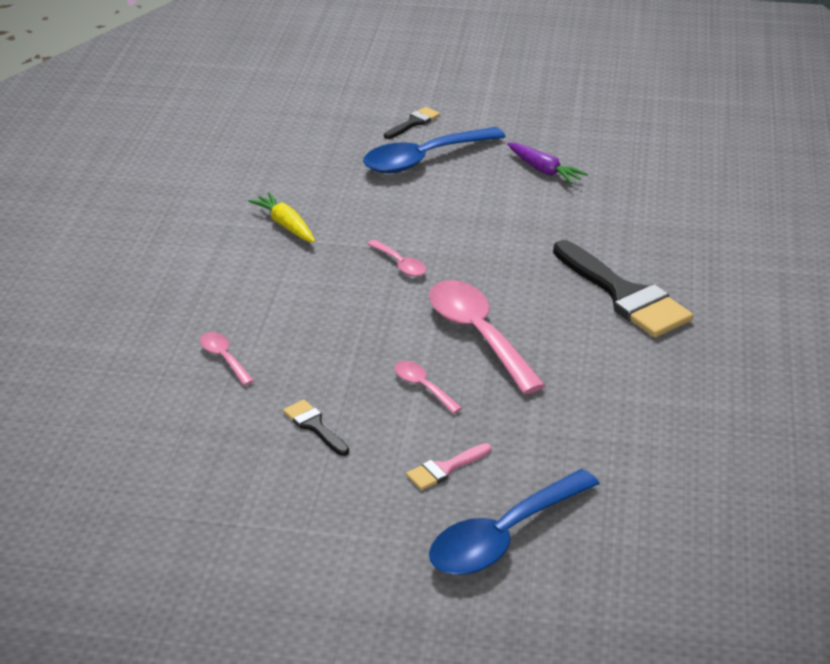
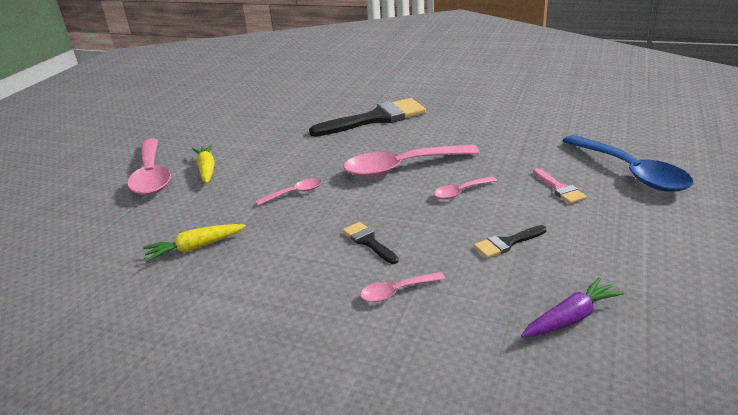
camera: 75 degrees left, 5 degrees down
(413, 123) = (92, 177): black brush -> black brush (368, 242)
(423, 159) = (152, 176): blue spoon -> pink spoon
(445, 191) = (206, 169): none -> yellow carrot
(543, 170) = (211, 132): purple carrot -> purple carrot (570, 318)

